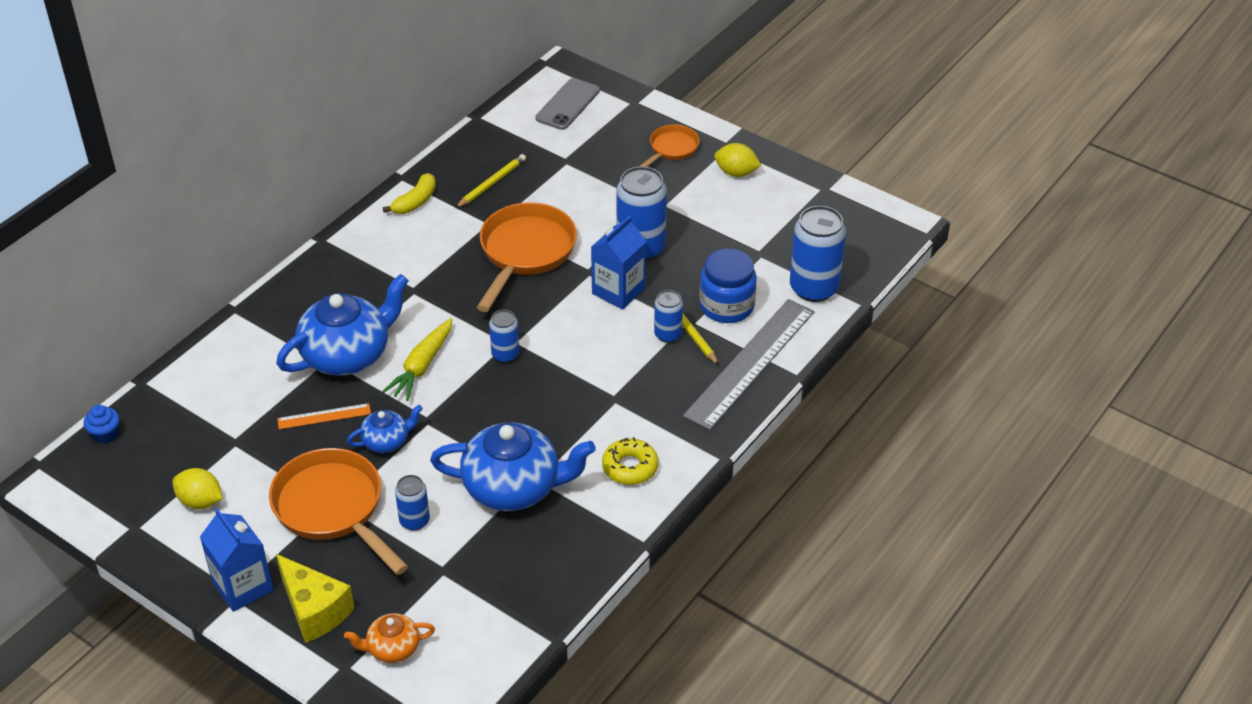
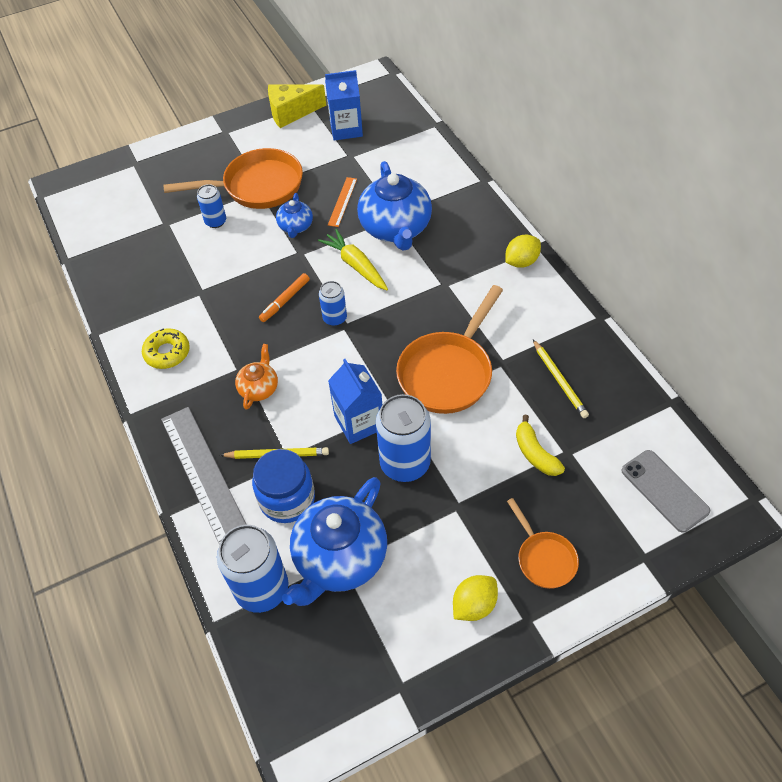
camera: 120 degrees right, 10 degrees up
(105, 434) = (398, 102): blue cupcake -> none
(200, 501) = (310, 131): yellow lemon -> yellow lemon (521, 262)
(243, 586) = (229, 135): blue carton -> blue carton (346, 129)
(314, 610) = (186, 160): yellow cheese -> yellow cheese (291, 113)
(392, 648) = (129, 186): orange teapot -> orange teapot (259, 388)
(415, 202) = (559, 318): yellow banana -> yellow banana (535, 453)
(504, 403) = (285, 301): none -> orange marker
(514, 487) = (202, 280): blue teapot -> blue teapot (339, 558)
(525, 253) = (448, 372): orange pan -> orange pan turned 75 degrees clockwise
(668, 334) = (283, 437): blue can -> none

